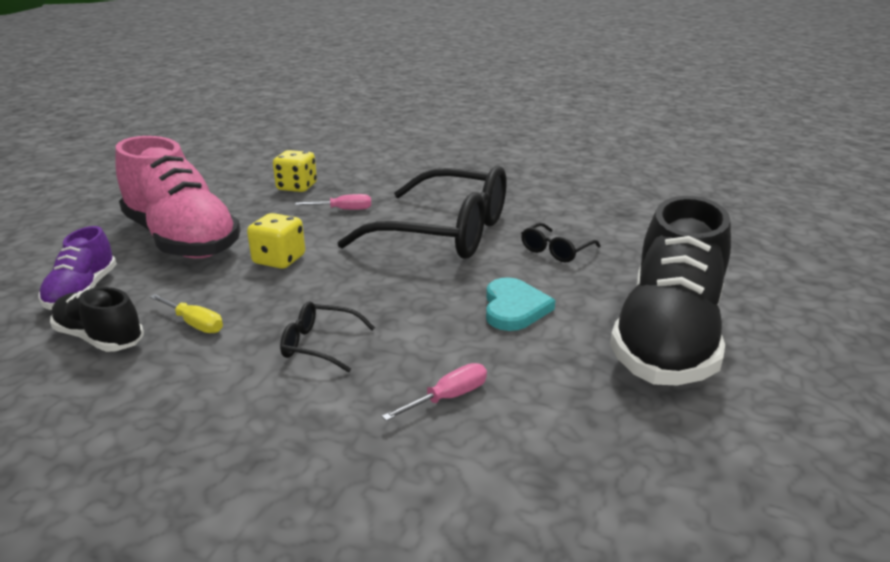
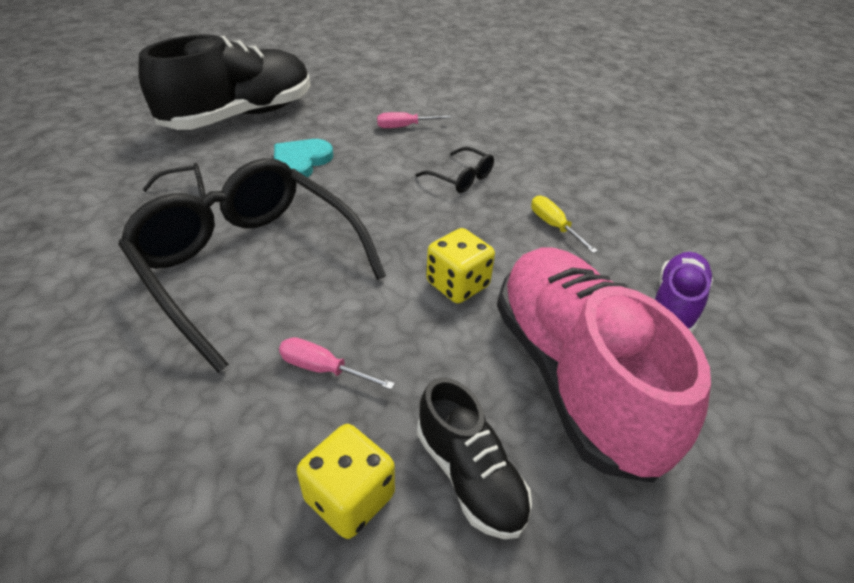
camera: 155 degrees left, 15 degrees up
(100, 338) = (633, 236): black shoe -> black shoe (469, 475)

